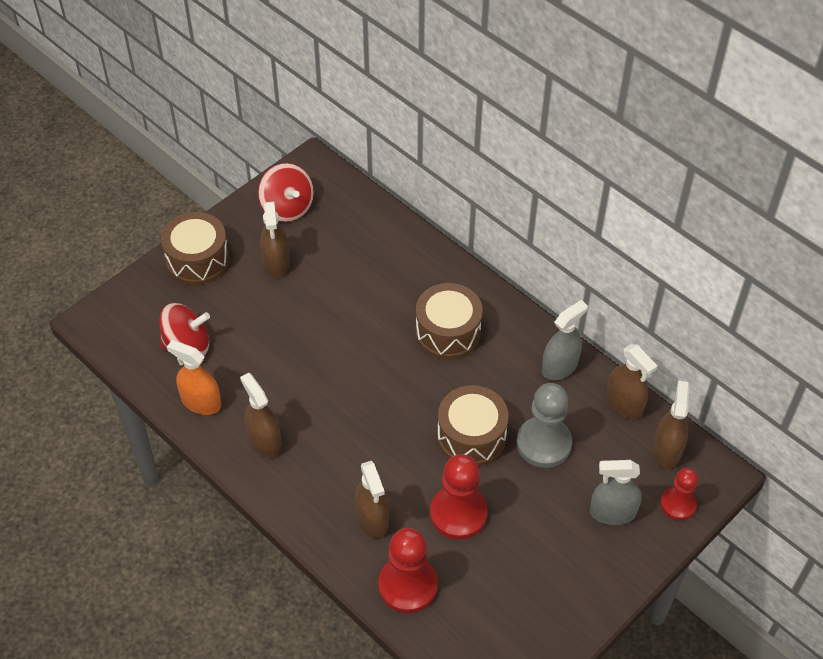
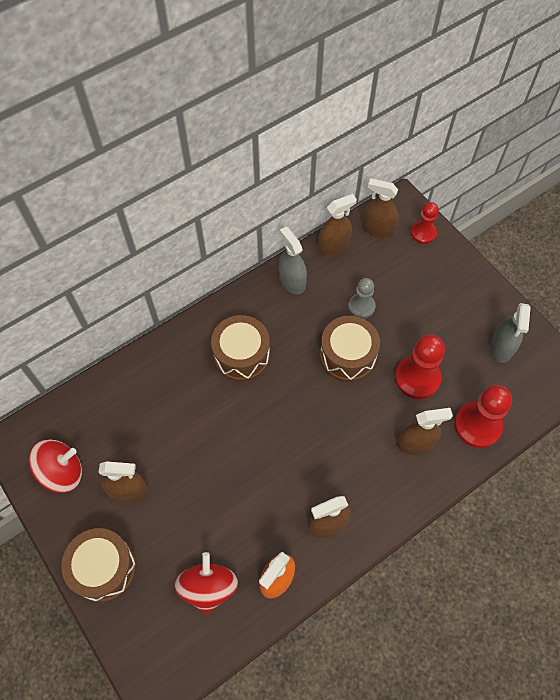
camera: 80 degrees left, 10 degrees up
(543, 443) = (361, 306): grey pawn -> grey pawn, size x0.62
(612, 512) = (426, 274): grey spray bottle -> grey spray bottle (502, 347)

